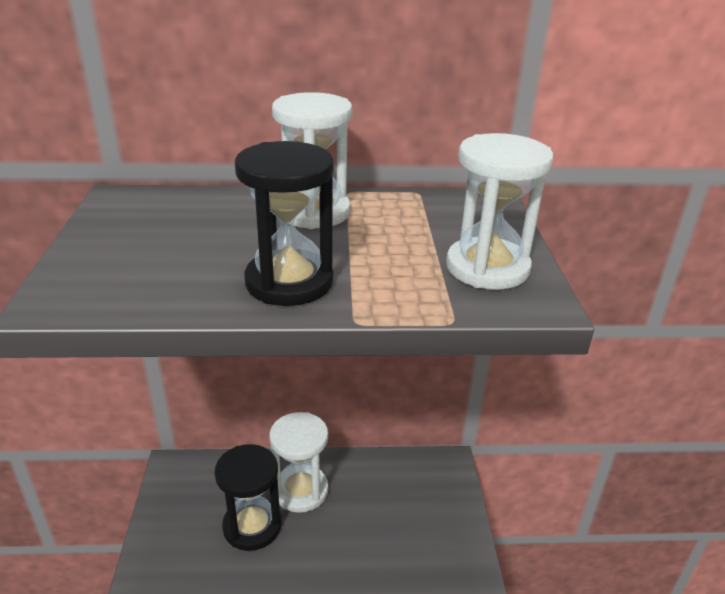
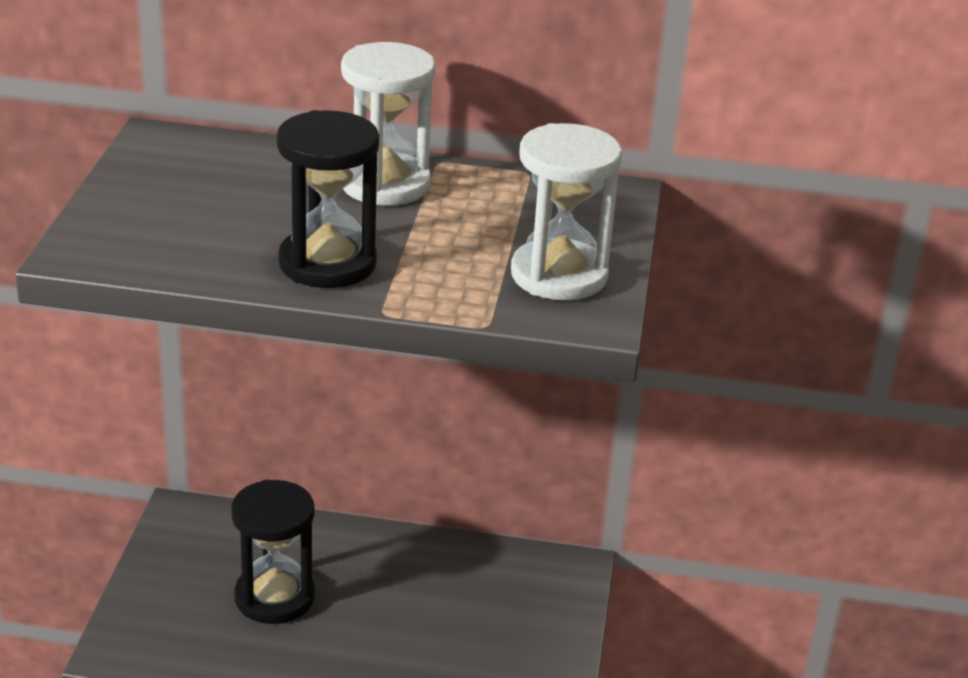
camera: 10 degrees right, 0 degrees up
(301, 490) = (350, 567): white hourglass -> none

